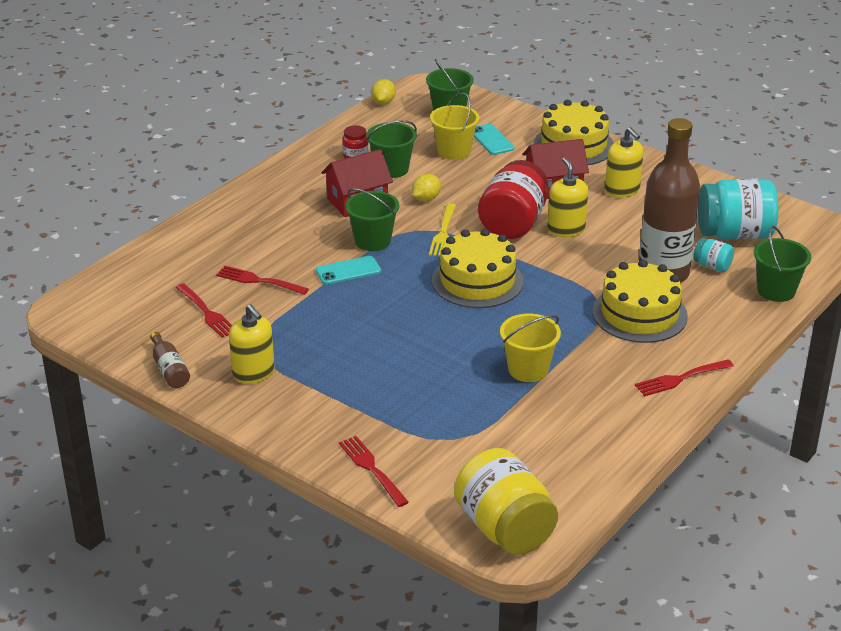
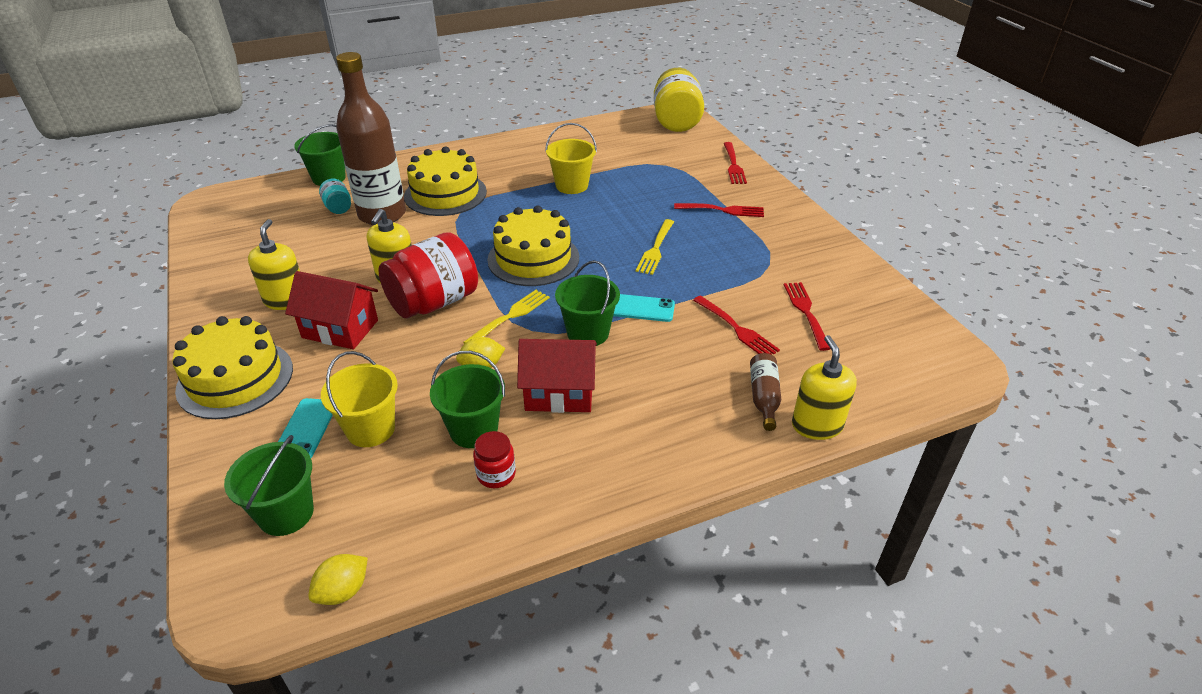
camera: 150 degrees left, 5 degrees up
(169, 369) = (860, 271): brown bottle -> brown bottle (764, 397)
(253, 373) = (785, 246): yellow soap dispenser -> yellow soap dispenser (817, 425)
(377, 327) = (656, 248): none -> yellow fork
(681, 378) = (479, 152): red fork -> red fork (722, 210)
(734, 234) = (276, 225): turquoise jar -> none

